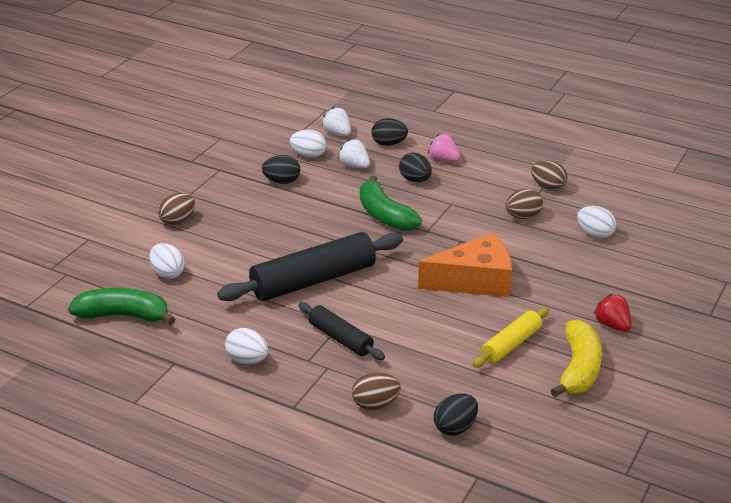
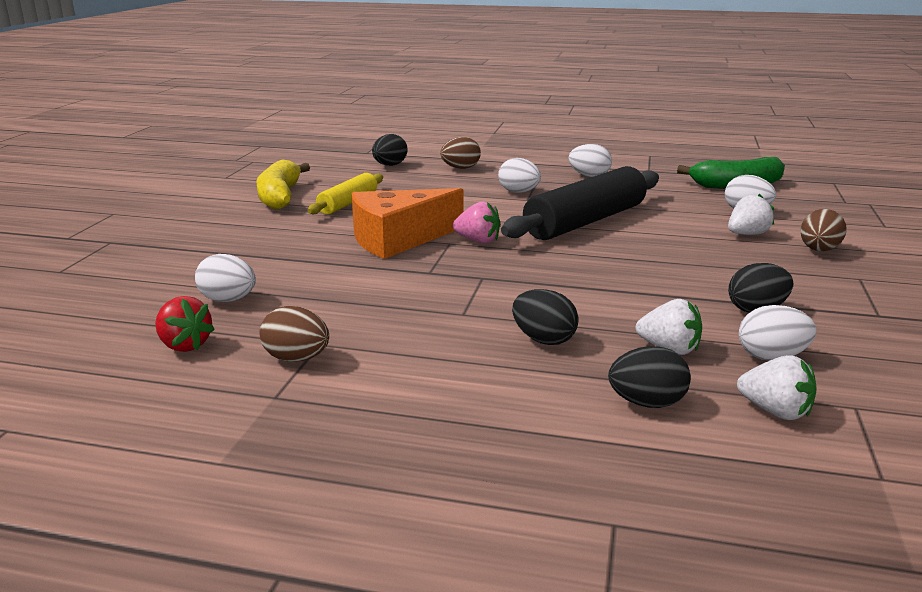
camera: 165 degrees right, 10 degrees down
(205, 245) = (747, 234): none -> white strawberry
(340, 338) = (519, 192): black rolling pin -> white egg
(385, 215) = (555, 286): green banana -> none
(443, 160) = (512, 383): pink strawberry -> pink strawberry (478, 241)
(523, 216) = (342, 309): brown egg -> none
(612, 325) = (235, 223): red strawberry -> red strawberry (184, 345)

